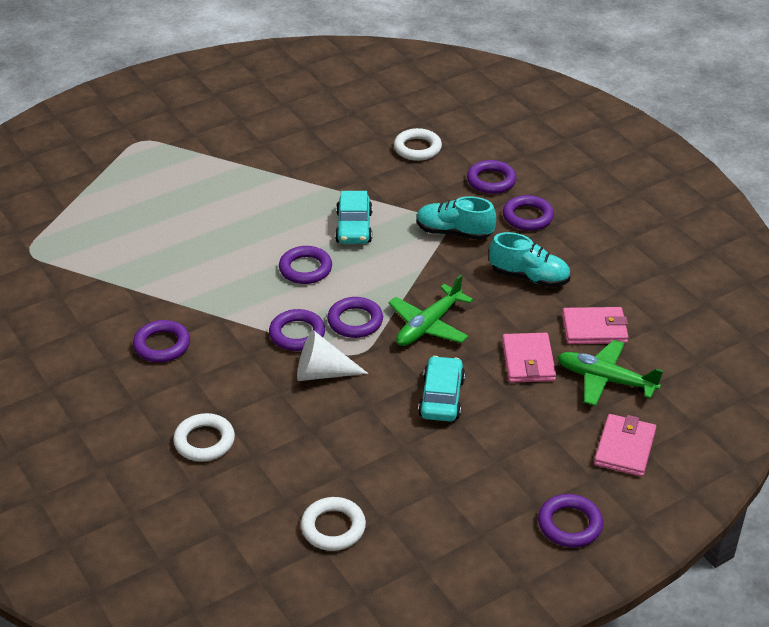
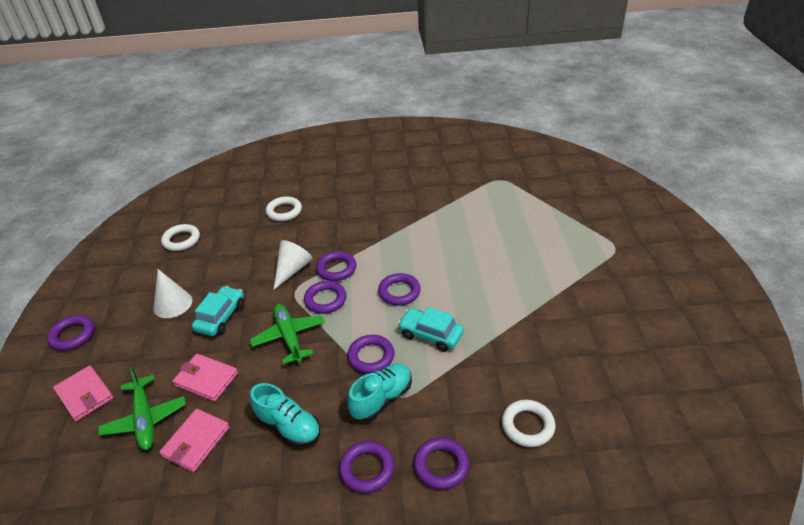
camera: 120 degrees right, 0 degrees up
(162, 345) = (373, 212): purple ring -> purple ring (371, 356)
(441, 397) = (221, 317): turquoise car -> turquoise car turned 105 degrees counterclockwise
(453, 456) = (172, 304): none -> white cone
(529, 277) = (288, 426): turquoise shoe -> turquoise shoe turned 105 degrees counterclockwise
(605, 380) = (145, 419): green plane -> green plane turned 105 degrees clockwise

